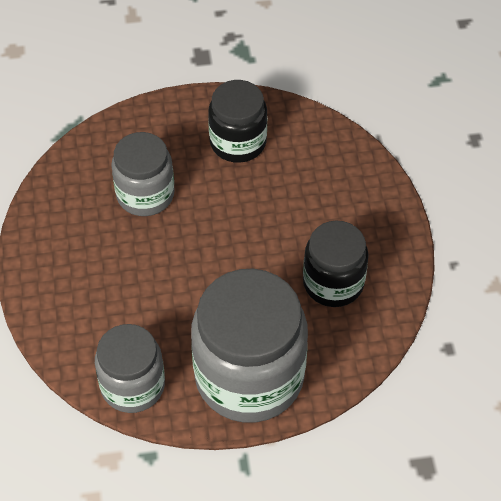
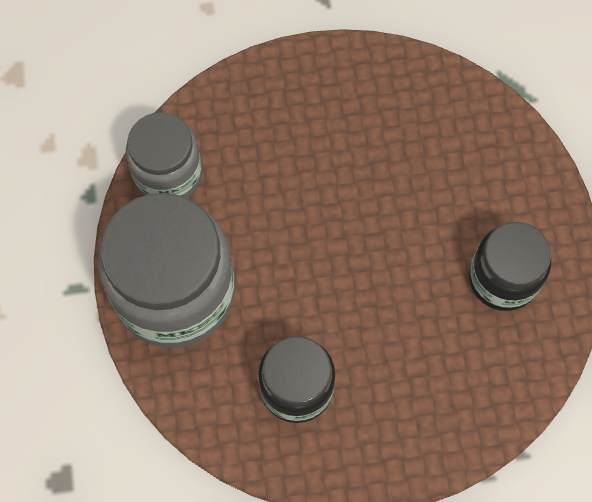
camera: 90 degrees right, 15 degrees up
(145, 194) = (419, 175): grey jar -> none

